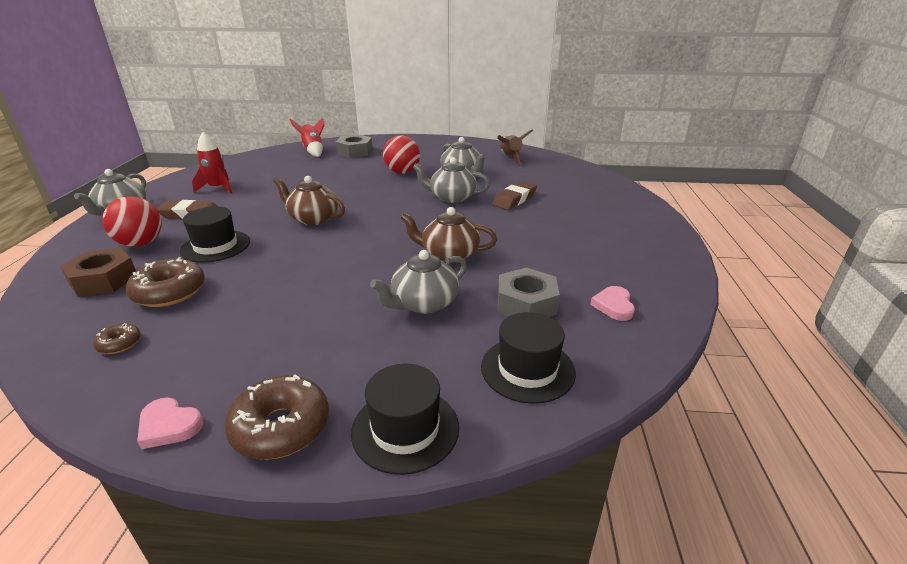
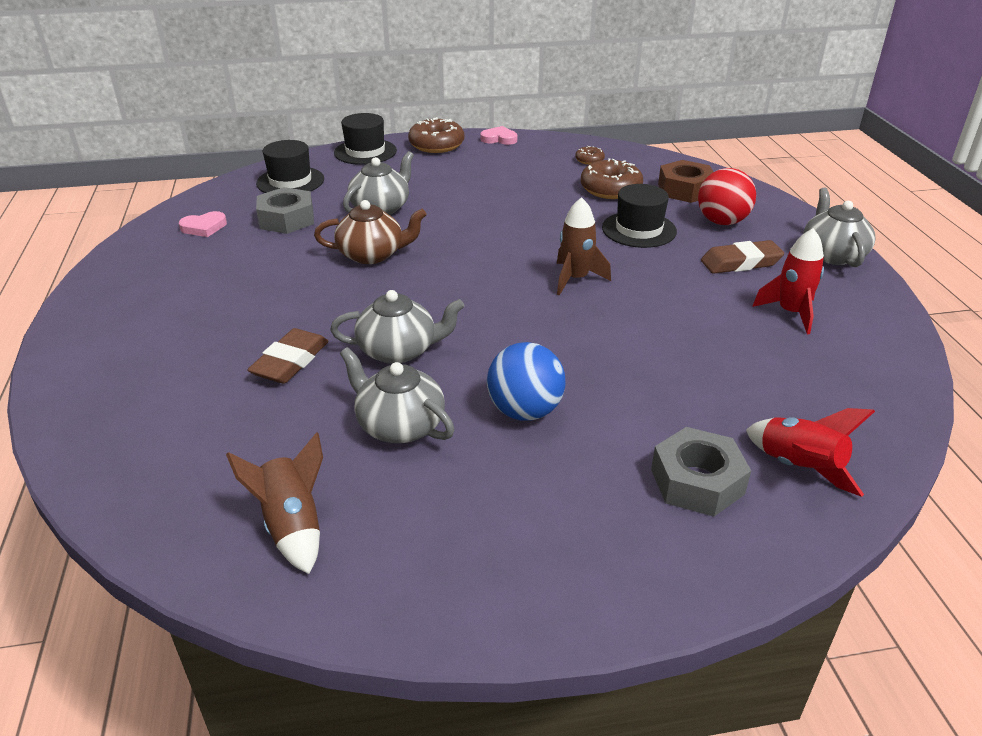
camera: 165 degrees right, 5 degrees up
(313, 218) = (575, 279): brown teapot -> brown rocket
(402, 172) = (525, 411): red ball -> blue ball
(613, 306) = (204, 227): pink heart -> pink heart turned 75 degrees clockwise

